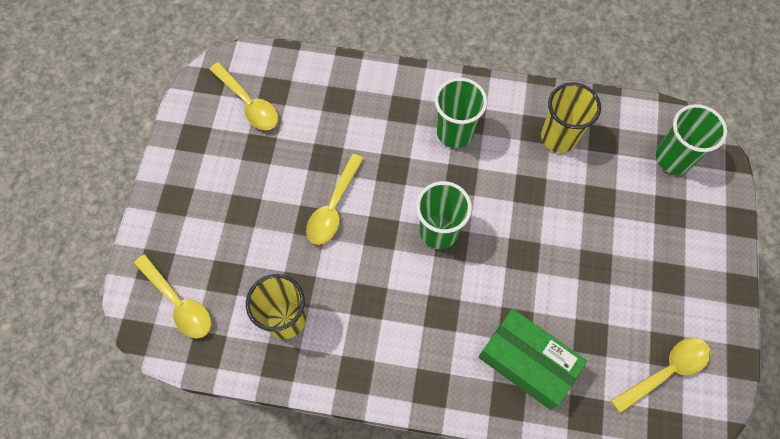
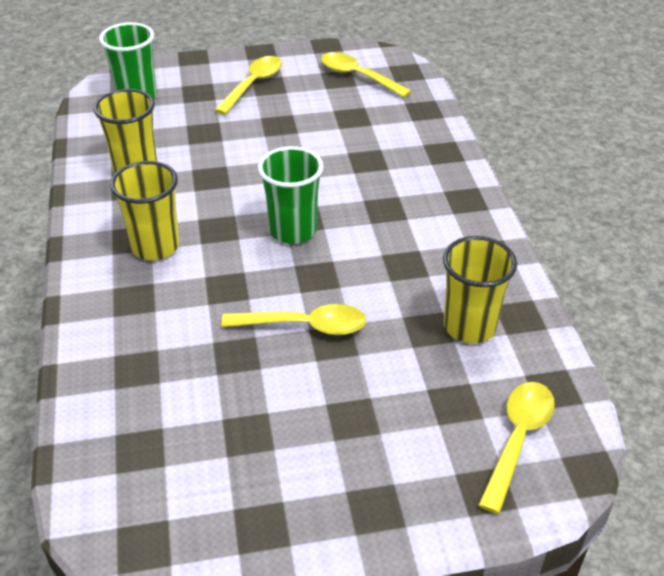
camera: 110 degrees left, 25 degrees down
(249, 103) = (173, 473): yellow spoon -> yellow spoon (253, 85)
(455, 132) = (155, 246): green cup -> yellow cup
(527, 362) = (400, 147): green box -> none

